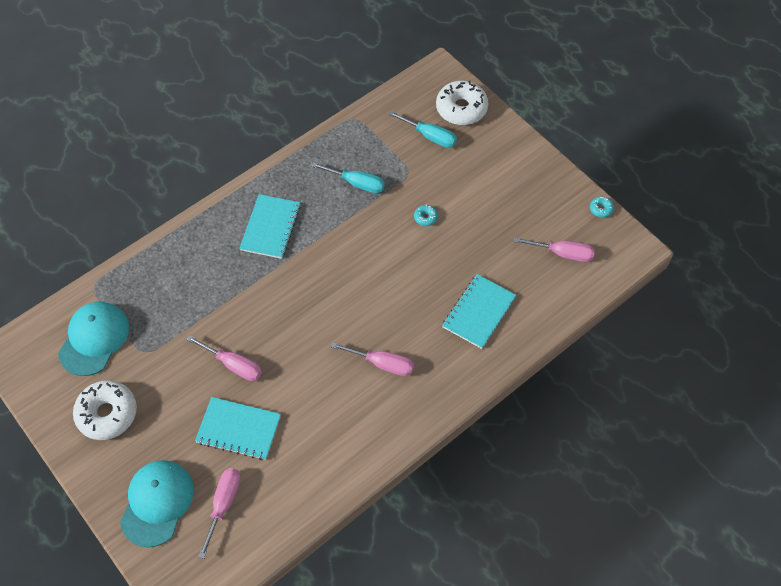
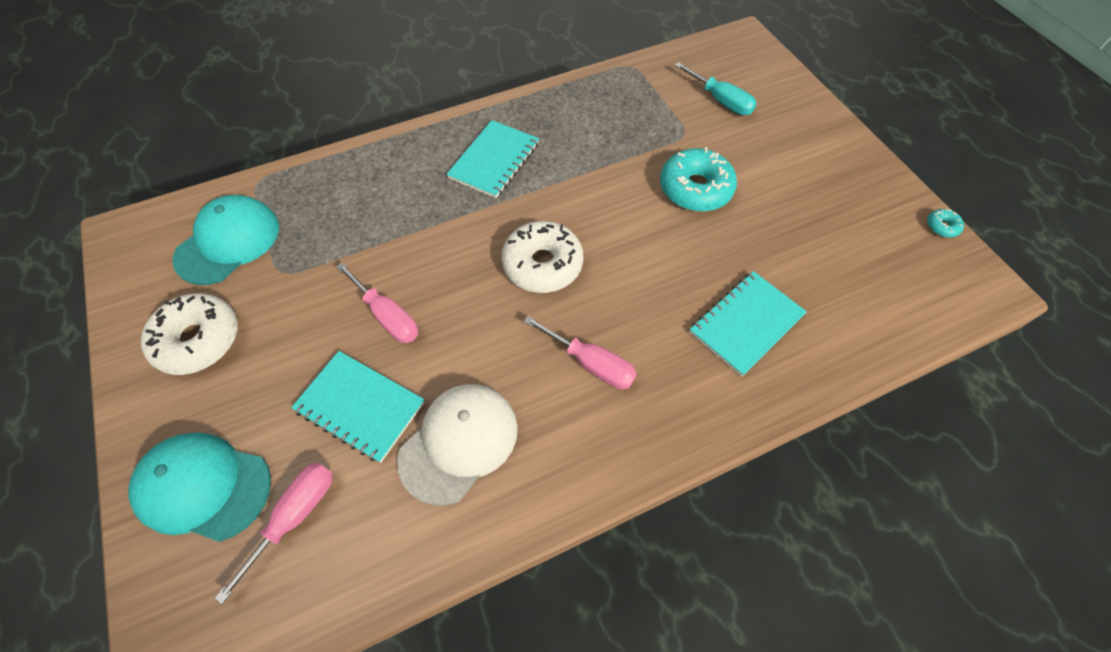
camera: 15 degrees right, 0 degrees up
(157, 503) = (203, 487): turquoise cap -> turquoise cap turned 105 degrees counterclockwise
(311, 435) = (459, 442): none -> white cap
(357, 183) = (616, 133): turquoise screwdriver -> none
(425, 217) = (695, 189): turquoise donut -> turquoise donut, size x2.32
(461, 108) = (766, 79): white donut -> white donut (542, 264)
(562, 253) = (880, 272): pink screwdriver -> none

